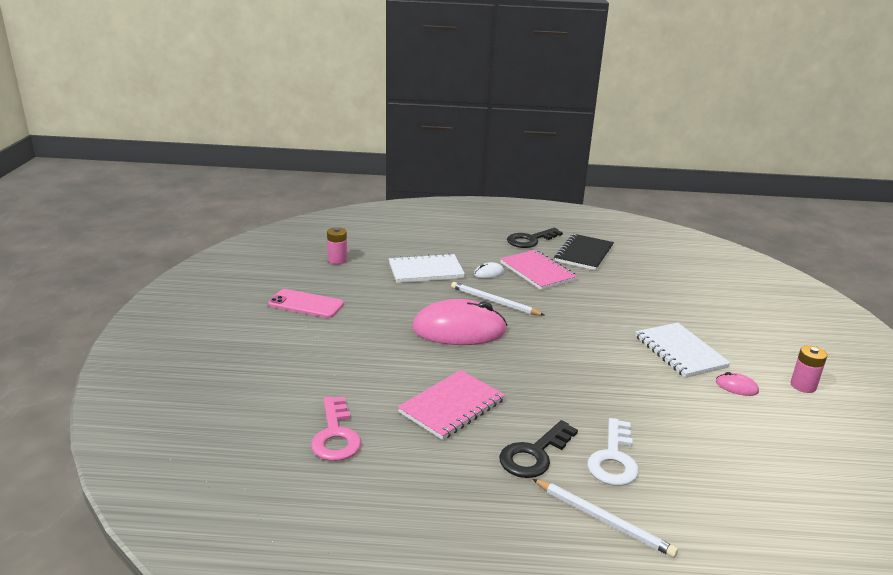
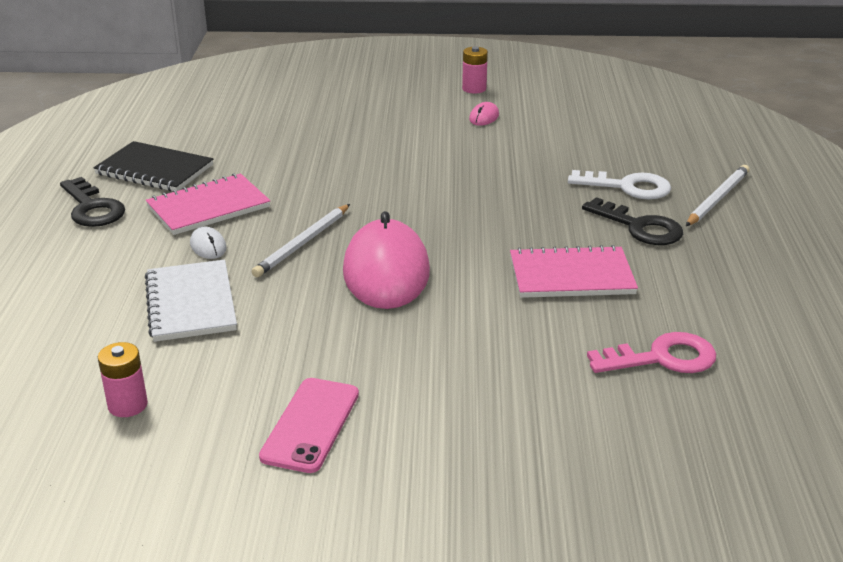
camera: 90 degrees left, 5 degrees up
(452, 406) = (571, 276): pink notebook -> pink notebook turned 45 degrees counterclockwise
(680, 352) = (421, 135): white notebook -> none

